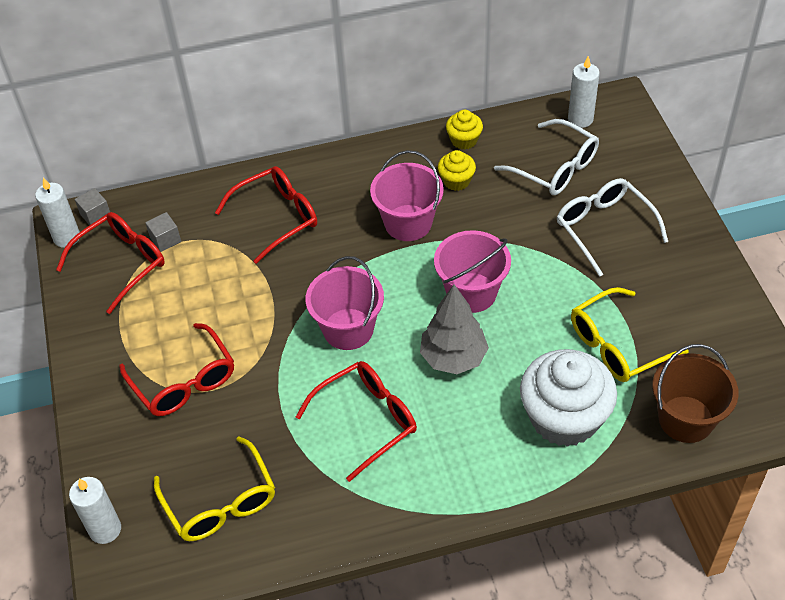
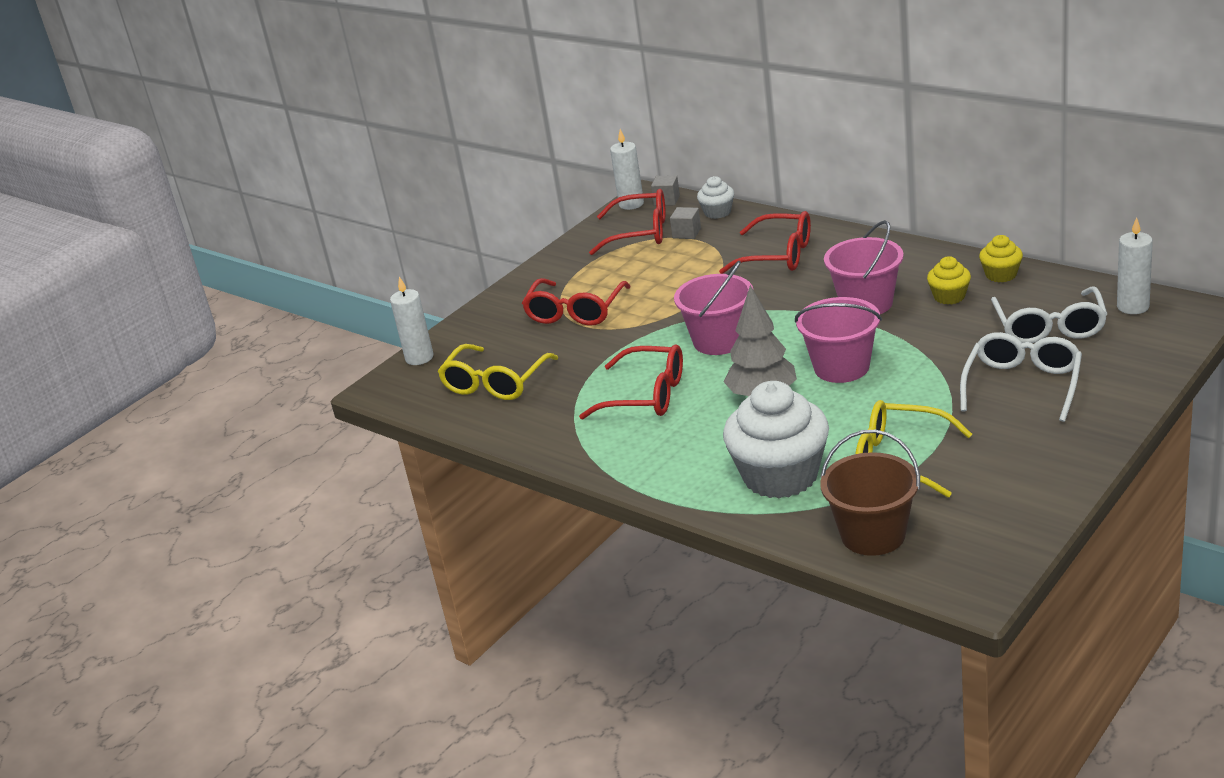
camera: 55 degrees right, 20 degrees down
(162, 203) = (717, 212): none -> white cupcake

